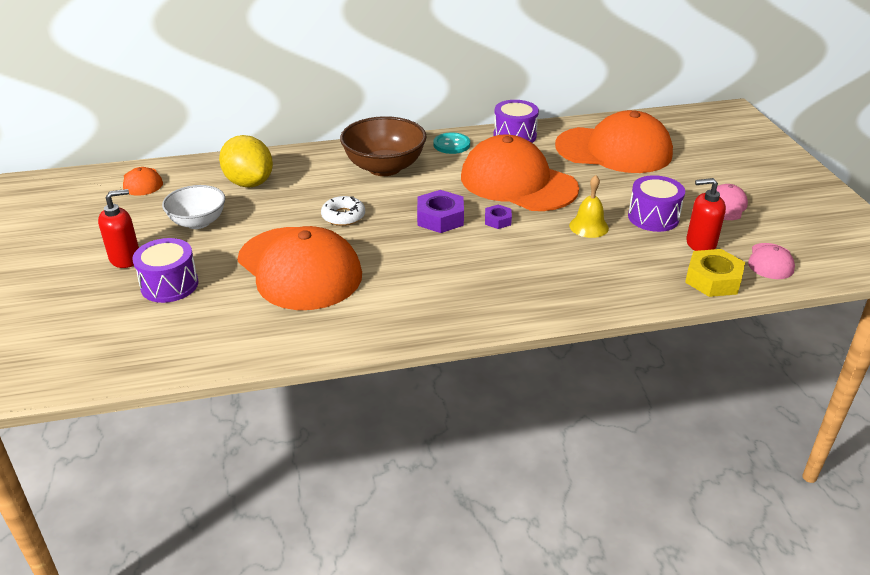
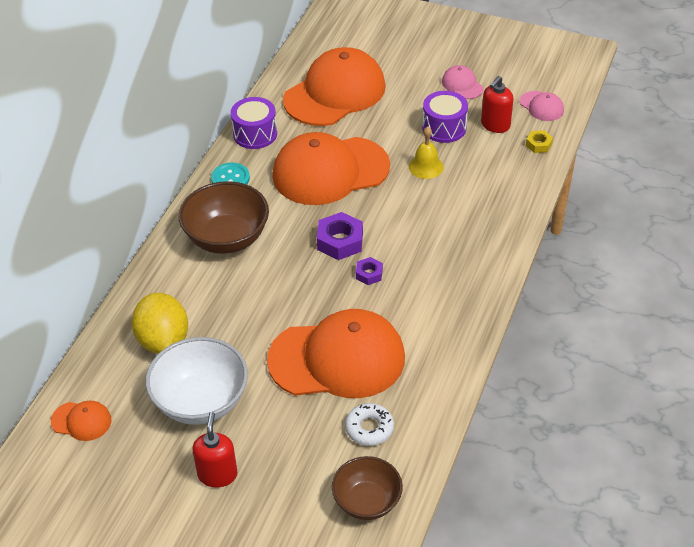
camera: 55 degrees left, 10 degrees up
(141, 348) = (367, 501): none -> brown bowl
(169, 285) = (289, 455): purple drum -> none
(198, 222) = (201, 401): white bowl -> white bowl, size x1.53
(249, 183) = (163, 340): yellow lemon -> yellow lemon turned 75 degrees clockwise
(343, 216) = (282, 299): white donut -> white donut (369, 428)
(498, 220) = (373, 210): purple nut -> purple nut (369, 274)
(713, 280) = (538, 144): yellow nut -> yellow nut, size x0.57

